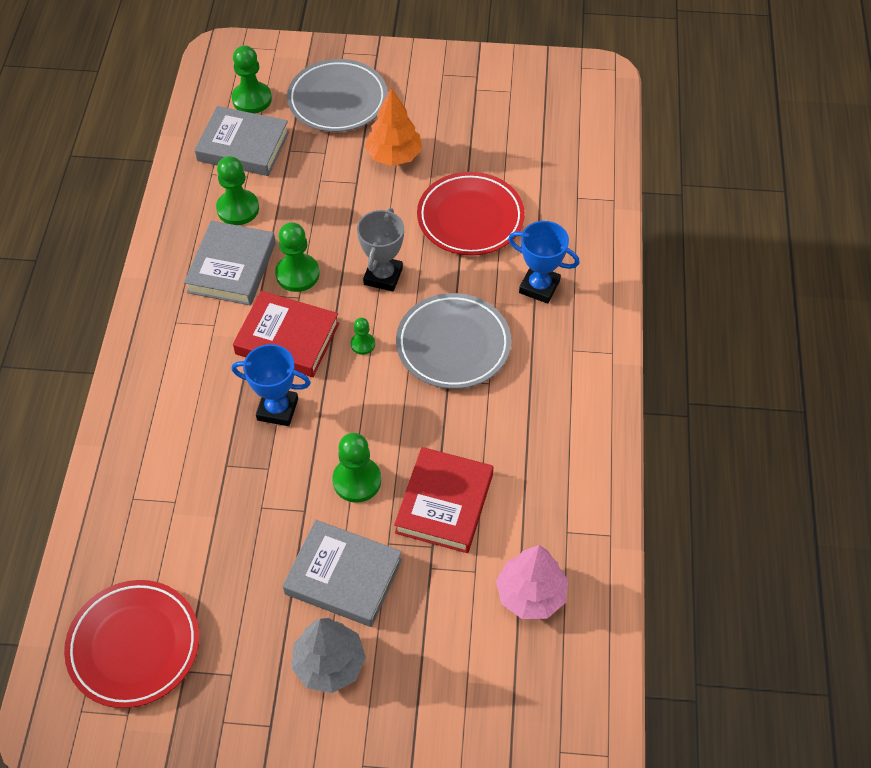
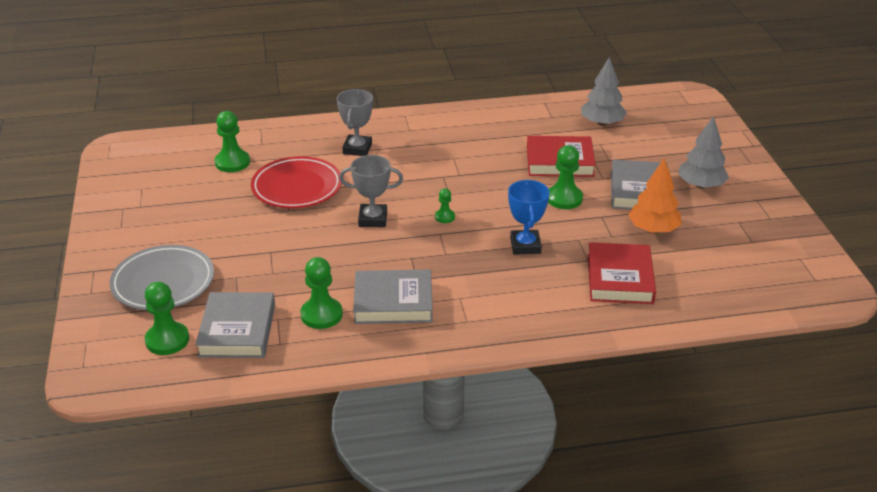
camera: 105 degrees left, 20 degrees down
(134, 646) = (754, 268): red plate -> none
(287, 338) = (456, 255): red book -> red book (619, 278)
(297, 274) = (387, 263): green pawn -> green pawn (232, 162)
(394, 155) = (233, 236): orange tree -> orange tree (653, 229)
(453, 345) = (427, 177): grey plate -> none
(530, 594) = (602, 123): pink tree -> grey tree
(539, 287) = (357, 149): blue trophy -> grey trophy

